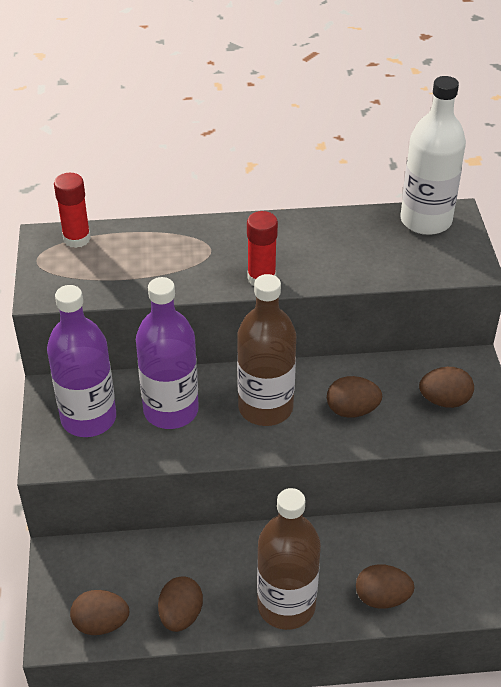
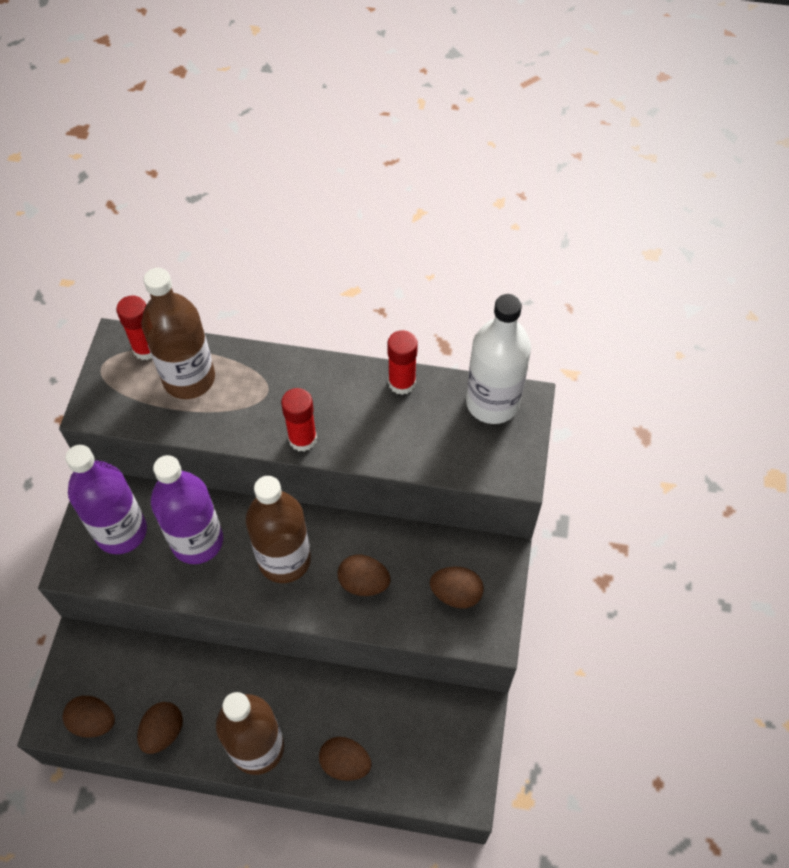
camera: 15 degrees right, 15 degrees up
(129, 253) = (189, 378): none -> brown bottle
(335, 221) = (402, 383): none -> red glue stick

